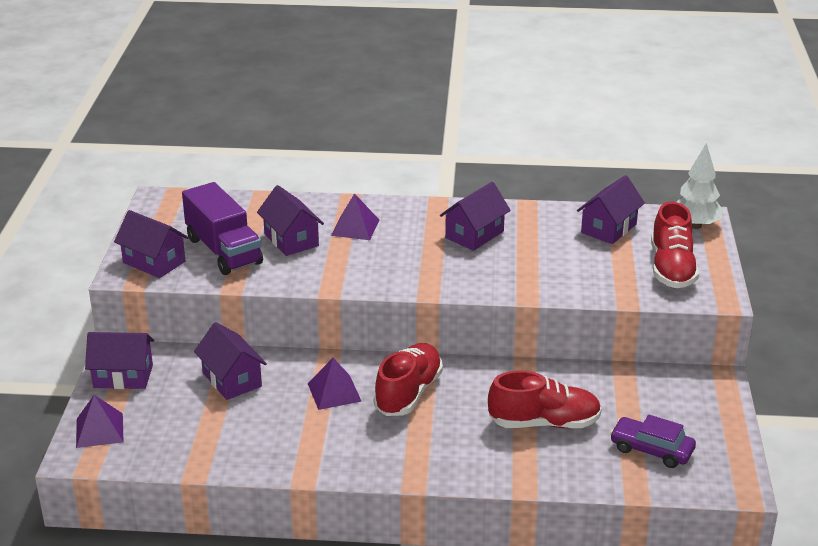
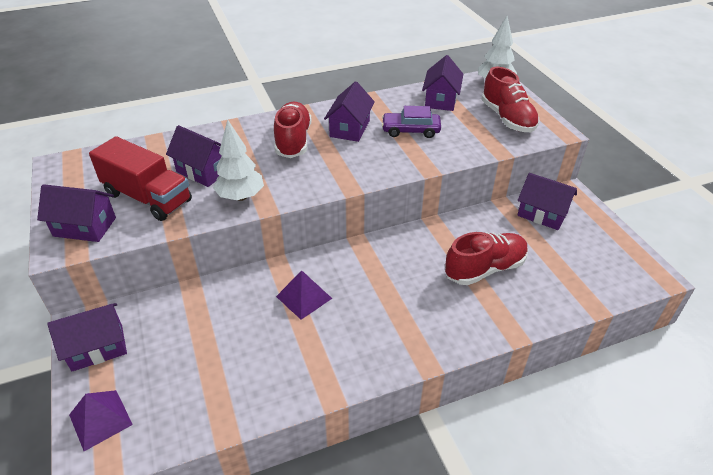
camera: 25 degrees left, 10 degrees up
(224, 251) = (148, 197): purple truck -> red truck
(232, 380) = (206, 315): purple house -> purple house (542, 214)
(312, 273) = (240, 197): none -> white tree
(355, 227) = (251, 146): purple pyramid -> none
(408, 393) = (365, 277): red shoe -> red shoe (293, 141)
(651, 450) = (575, 265): purple car -> purple car (410, 130)

